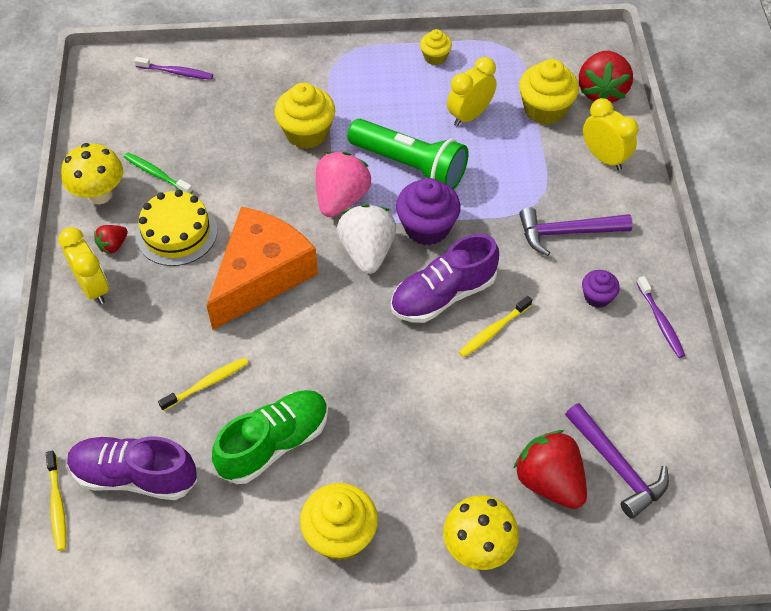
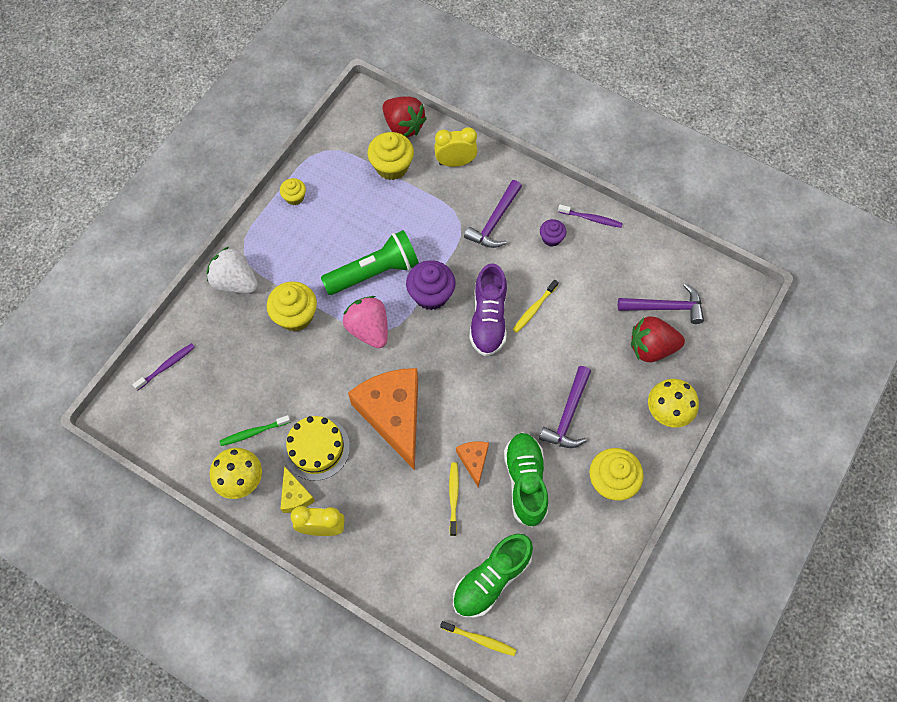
camera: 55 degrees left, 10 degrees up
(113, 245) = (295, 495): red strawberry -> yellow cheese
(135, 476) = (491, 579): purple shoe -> green shoe
(263, 378) = (474, 460): none -> orange cheese
(367, 251) = (423, 341): white strawberry -> white strawberry (235, 282)
(390, 440) = (568, 415): none -> purple hammer
(469, 115) = (361, 211): yellow clock -> none
(493, 331) = (534, 309): yellow toothbrush -> yellow toothbrush turned 45 degrees clockwise

